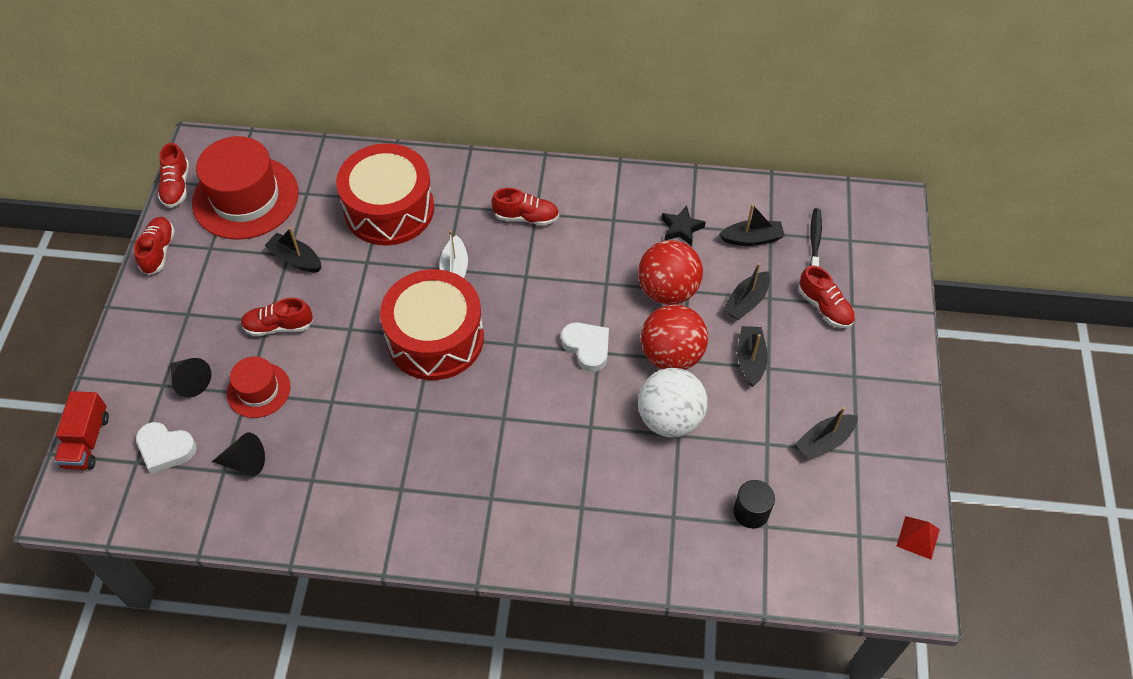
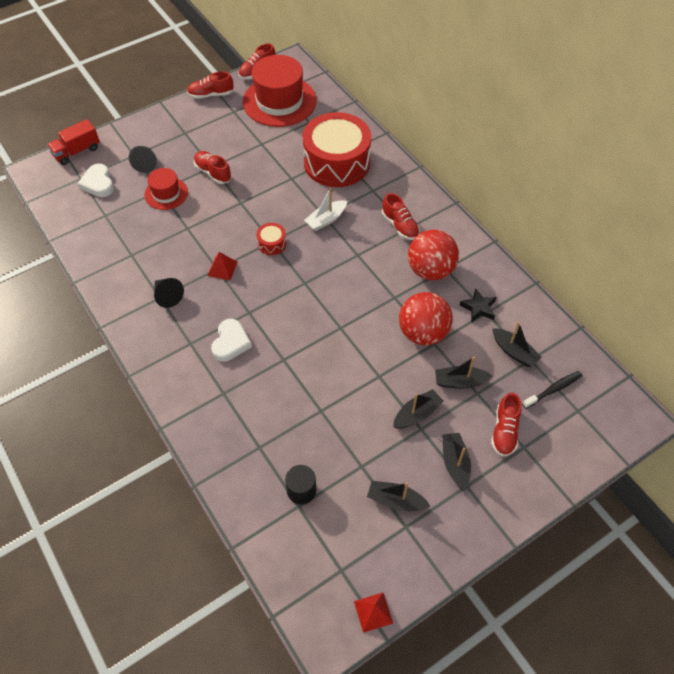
camera: 50 degrees right, 0 degrees up
(158, 251) = (211, 94): red shoe -> red shoe turned 150 degrees counterclockwise
(245, 462) = (118, 220): black cone -> black cone (167, 296)
(296, 259) = (262, 148): black boat -> black boat (455, 463)
(422, 405) = (222, 268): none -> red pyramid
(435, 338) = (272, 243): red drum -> red drum, size x0.40
(587, 347) = (338, 319): white heart -> white heart (231, 343)
(670, 418) = (328, 398): white ball -> none
(671, 355) = (376, 367): red ball -> red ball (430, 270)

